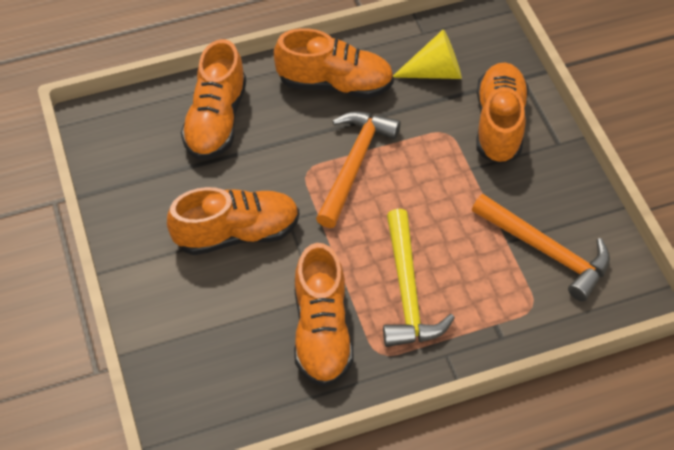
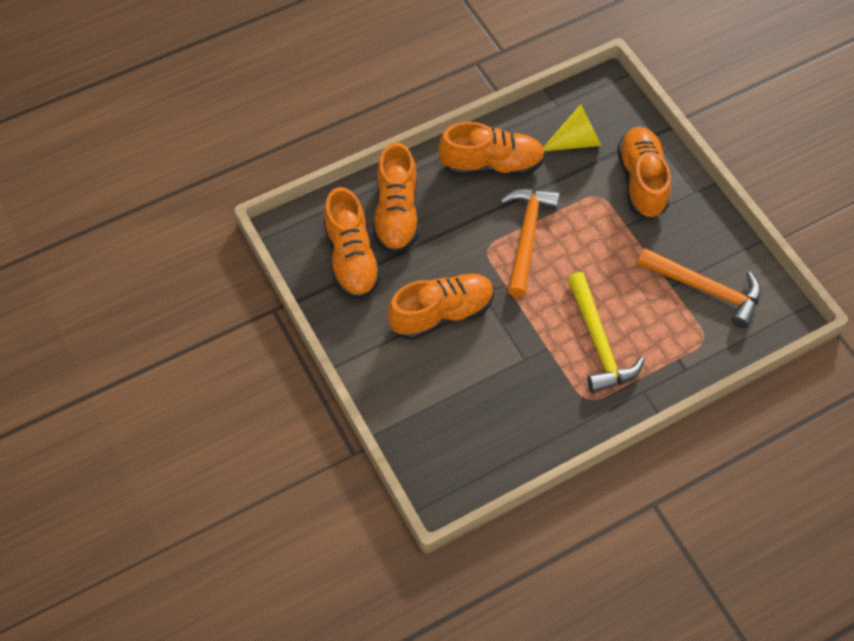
camera: 10 degrees left, 5 degrees up
(321, 331) = (535, 388): orange shoe -> orange shoe (351, 258)

